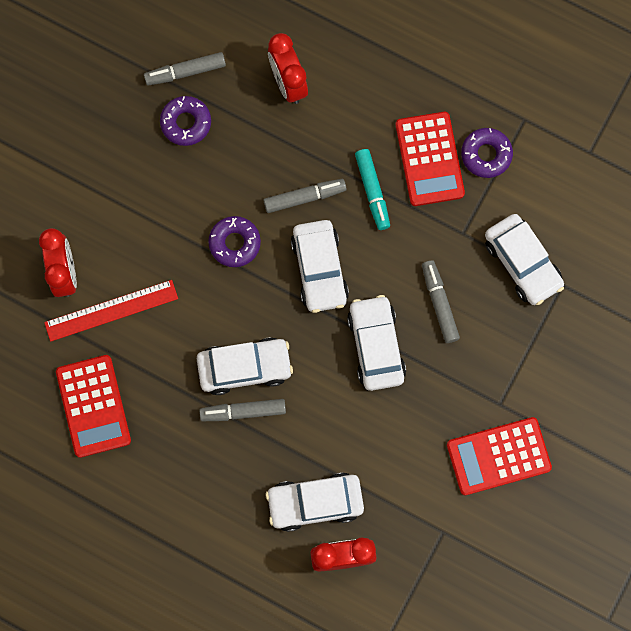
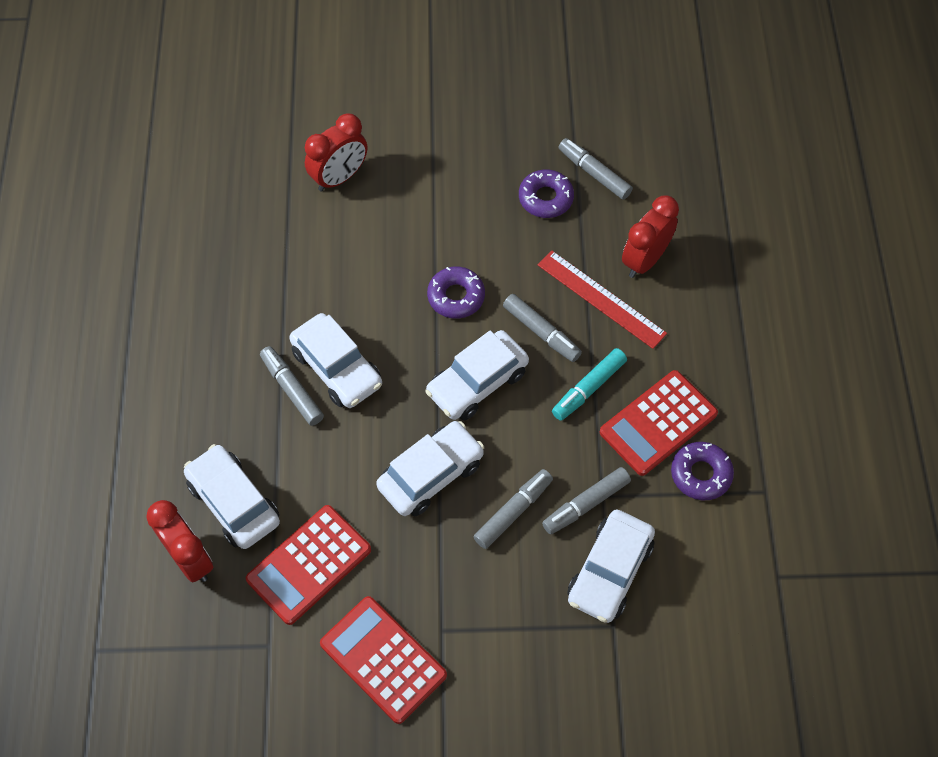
camera: 60 degrees right, 15 degrees down
(93, 406) = (226, 263): red calculator -> red calculator (309, 565)
(111, 310) = (326, 230): red ruler -> red ruler (601, 299)
(463, 249) = (585, 504): none -> grey marker

